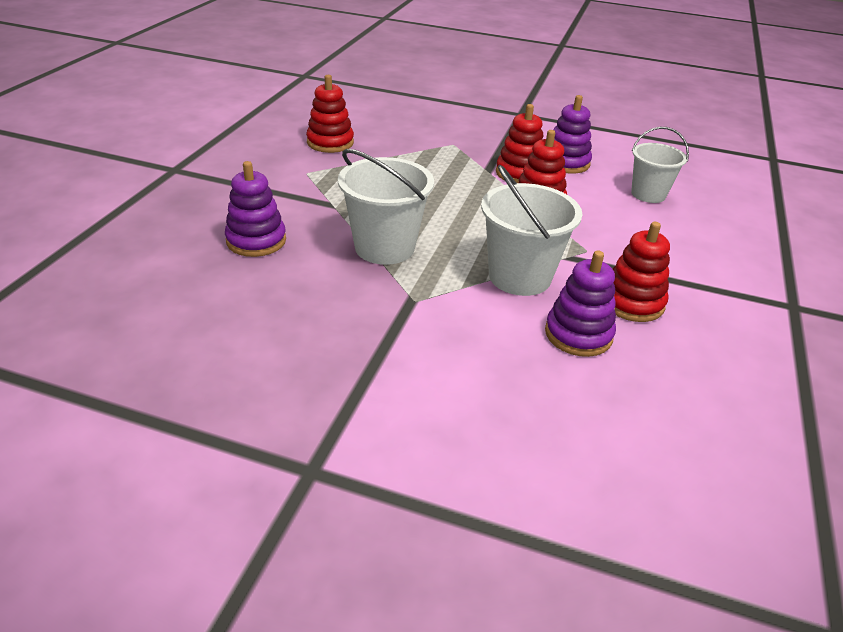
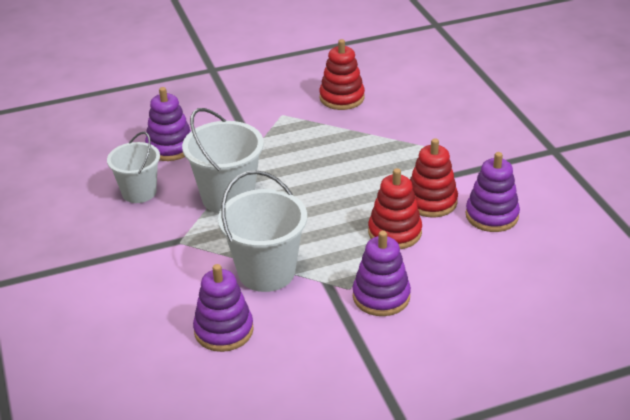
camera: 55 degrees right, 0 degrees up
(612, 242) = (381, 296): none -> purple stacking toy
(632, 302) = (299, 341): red stacking toy -> none
(648, 194) = (502, 284): white bucket -> white bucket (139, 192)

